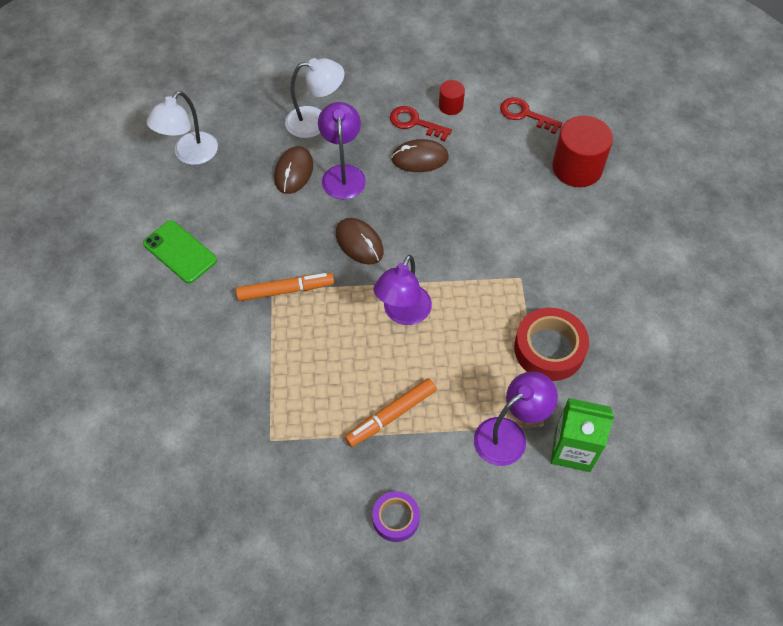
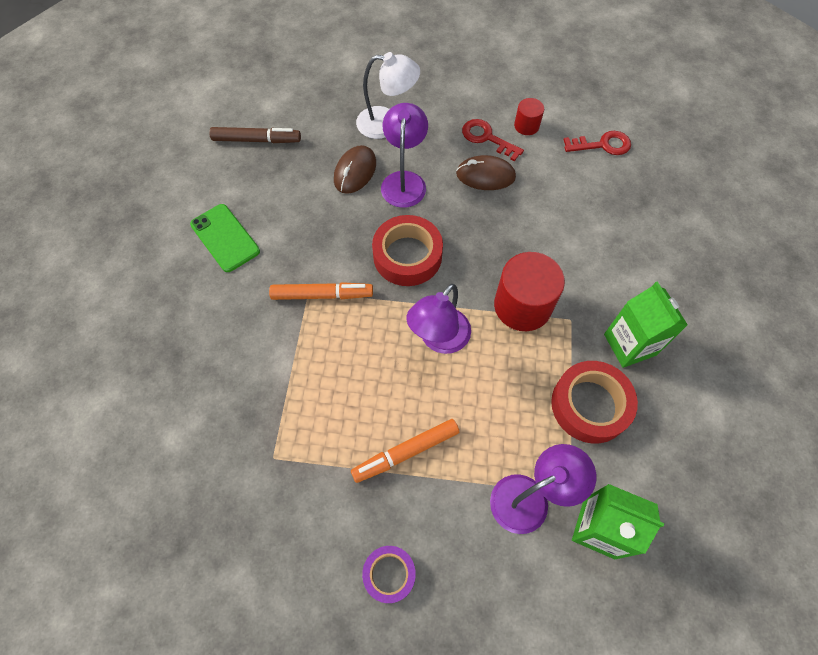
camera: 10 degrees right, 5 degrees up
(190, 155) = (256, 140): white lamp -> brown marker
(359, 243) = (407, 256): brown mouse -> red tape
(525, 114) = (602, 145): red key -> red key turned 135 degrees clockwise
(577, 168) = (649, 209): red cylinder -> red cylinder (522, 306)
(577, 291) = (630, 344): none -> green carton

